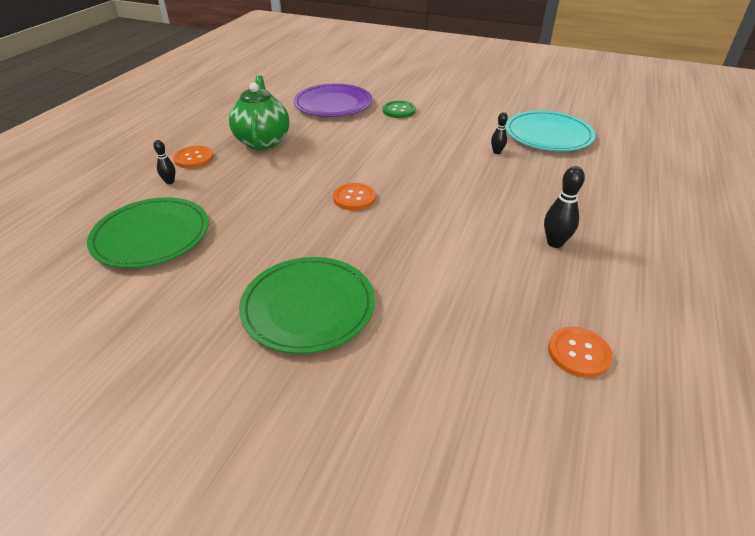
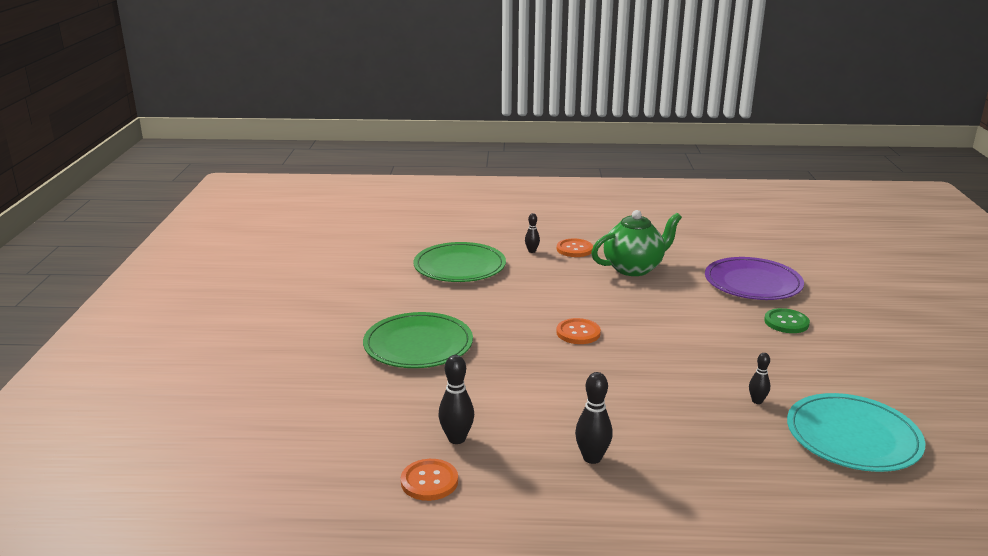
camera: 70 degrees right, 15 degrees down
(508, 317) = (456, 439): none -> black bowling pin

